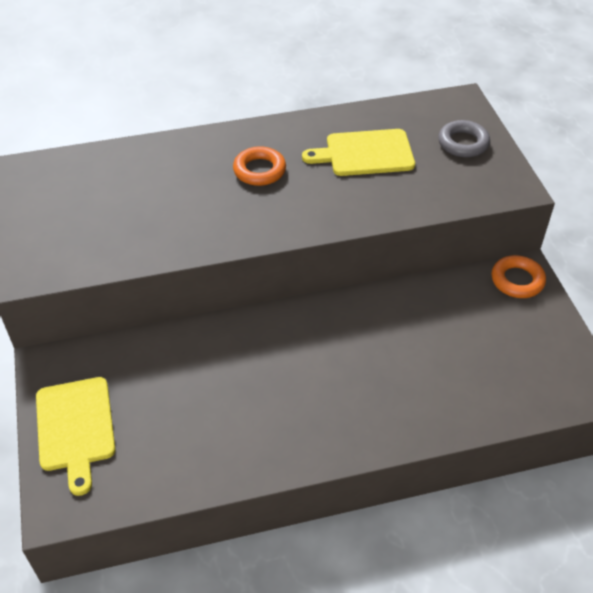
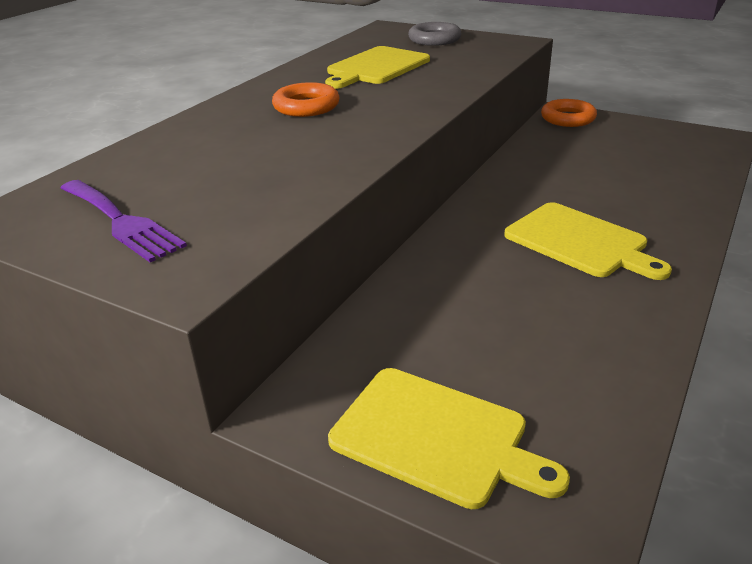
camera: 45 degrees left, 15 degrees down
(56, 210) = (121, 222): none -> purple fork
(318, 387) = (580, 241): none -> yellow cutting board

